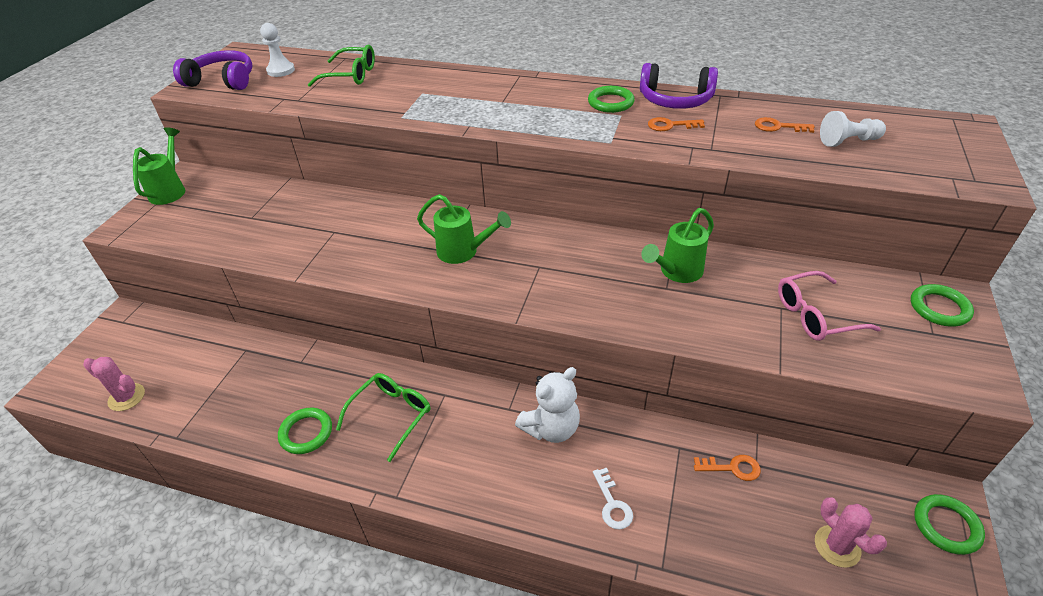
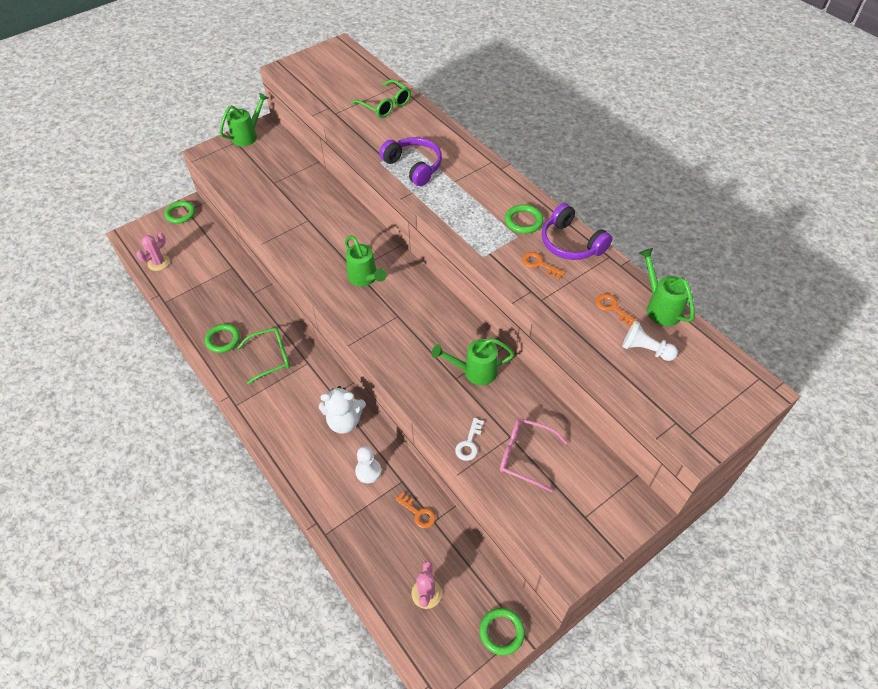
camera: 35 degrees right, 10 degrees up
(126, 397) = (159, 263): pink cactus -> pink cactus turned 75 degrees clockwise
(222, 81) = (308, 72): purple headphones -> purple headphones (414, 166)
(281, 70) = (348, 79): white pawn -> white pawn (368, 471)
(612, 504) = (334, 485): white key -> white key (469, 443)
(812, 109) = (660, 307): none -> green watering can
(939, 308) = (613, 506): green ring -> green ring (180, 214)

